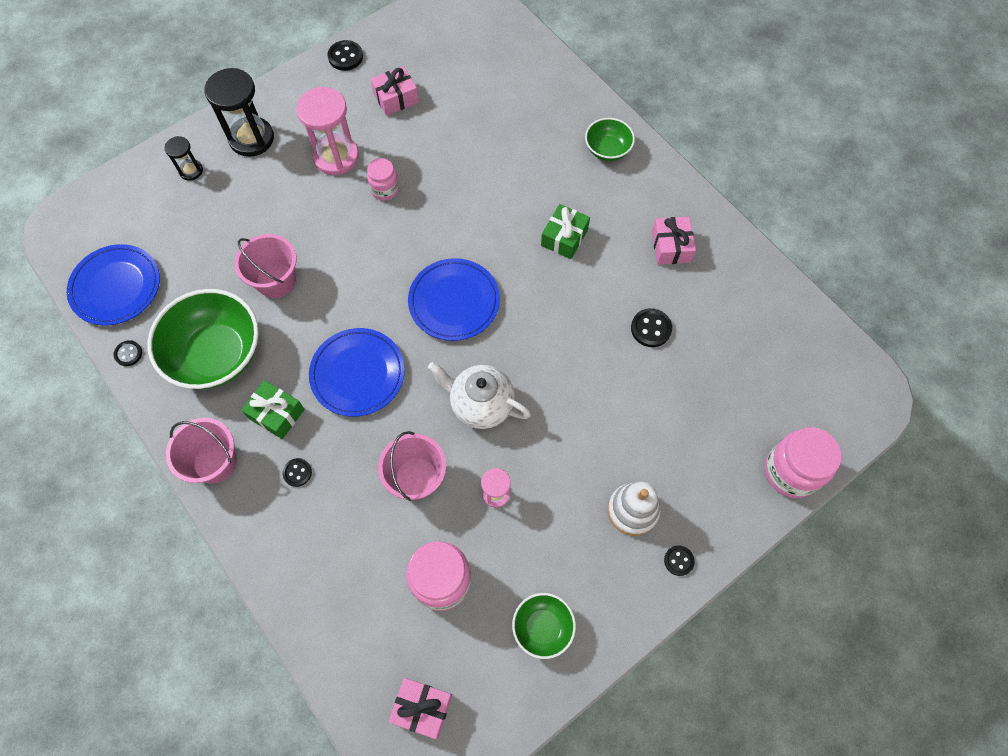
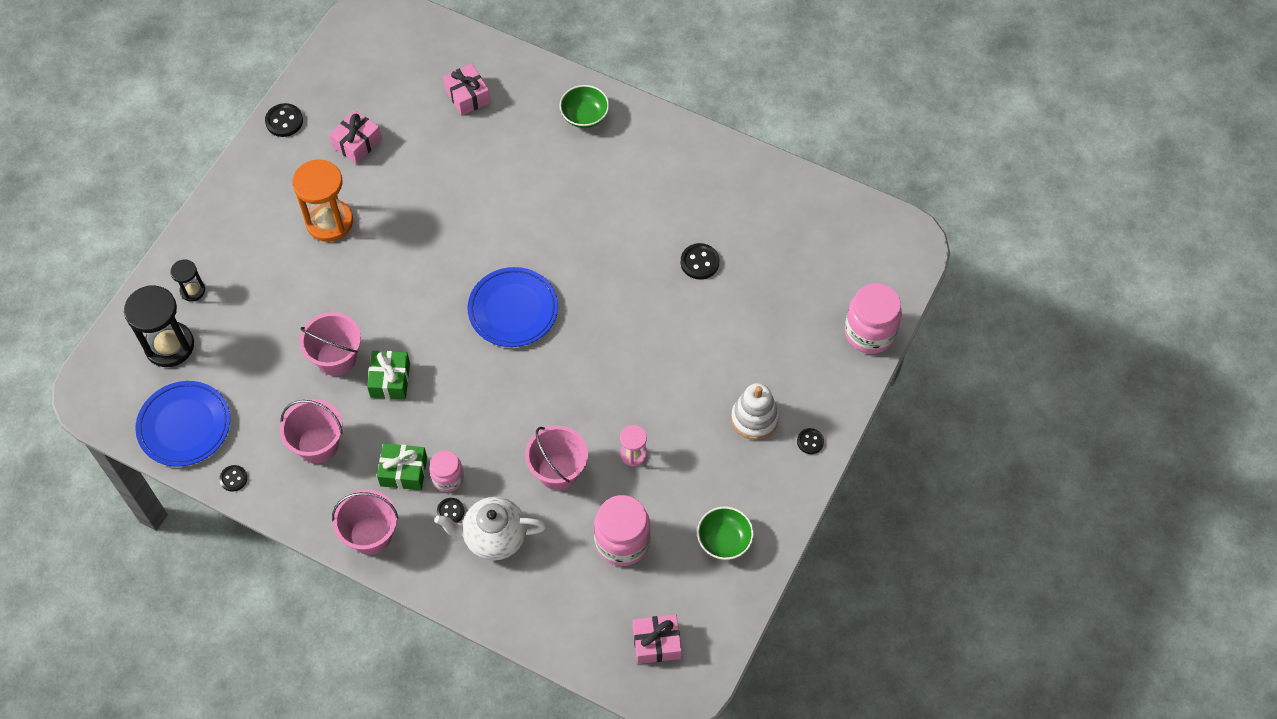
camera: 25 degrees left, 5 degrees down
(216, 354) = (318, 444): green bowl -> pink bucket
(251, 138) = (235, 237): black hourglass -> black hourglass (169, 346)
(336, 157) = (329, 222): pink hourglass -> orange hourglass
(358, 374) = (459, 407): blue plate -> none
(385, 189) = (394, 234): pink jar -> pink jar (448, 478)
(481, 404) = (583, 387): white teapot -> white teapot (494, 537)
(564, 237) = (584, 213): green gift -> green gift (390, 380)
(671, 246) = (684, 183): pink gift -> pink gift (467, 96)

